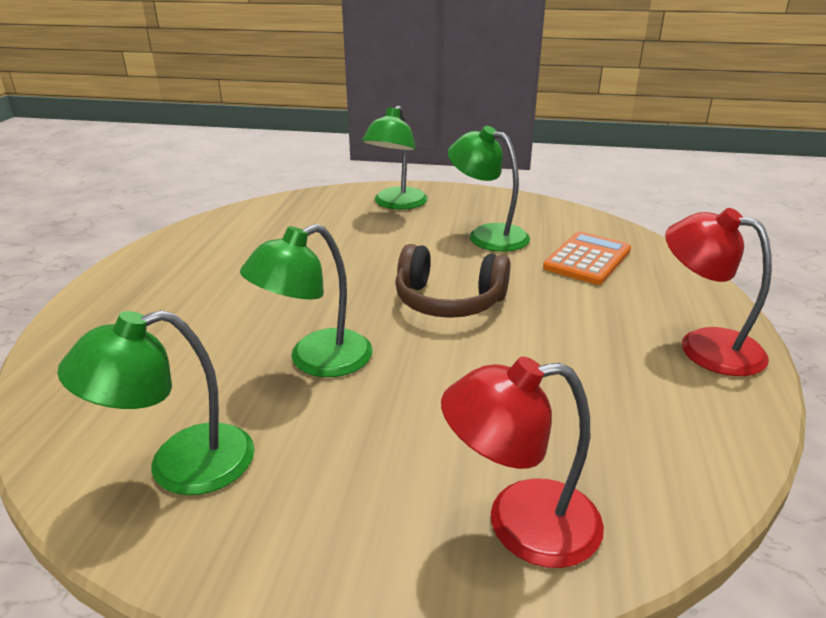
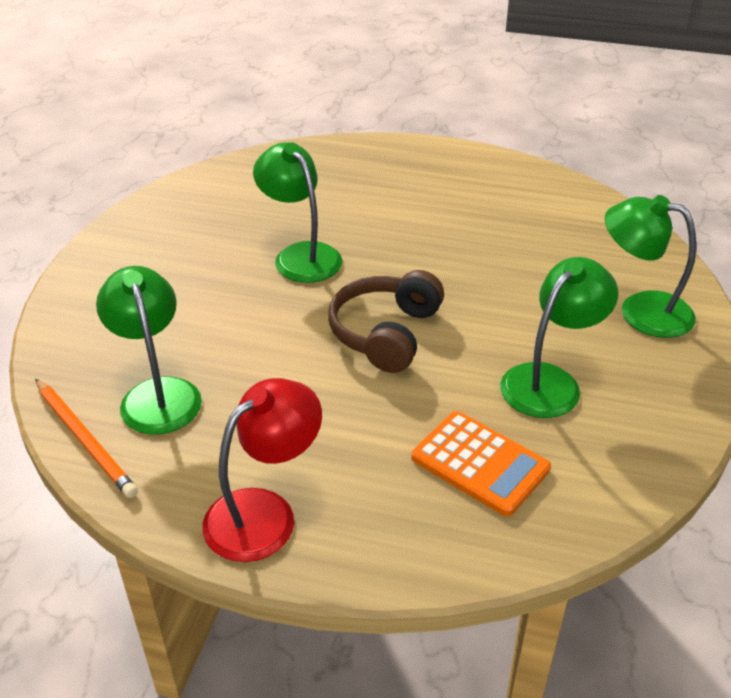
camera: 95 degrees right, 10 degrees up
(180, 466) = (202, 208): green lamp -> green lamp (157, 394)
(520, 524) = (94, 339): red lamp -> none
(702, 485) = (85, 439): none -> orange pencil

